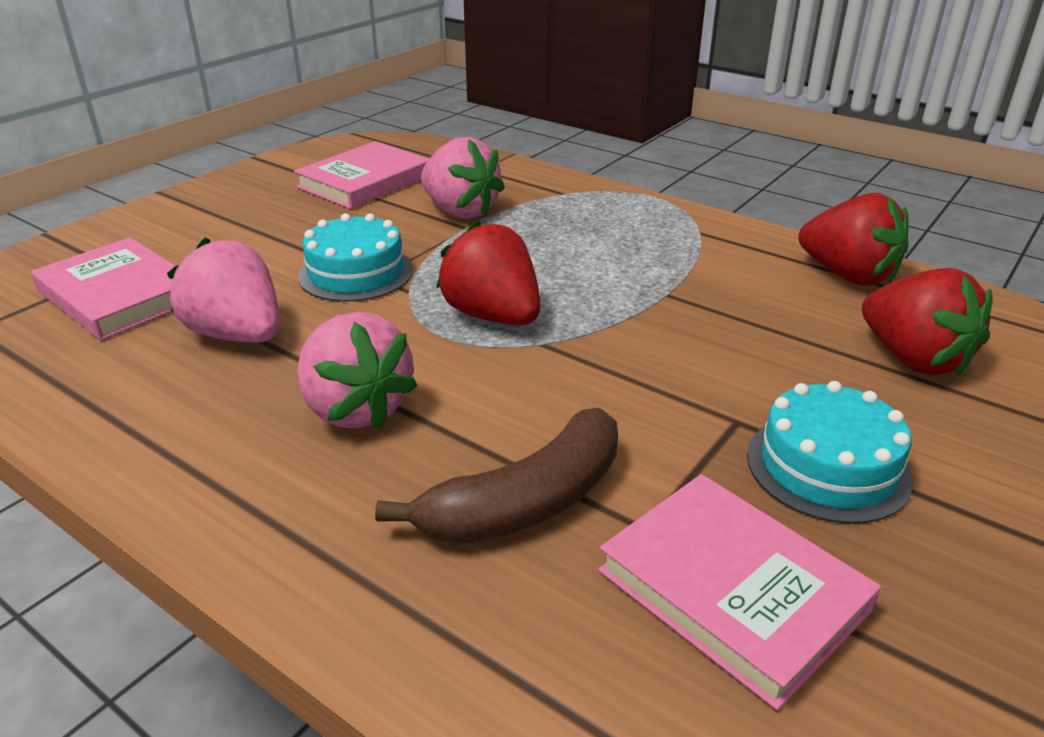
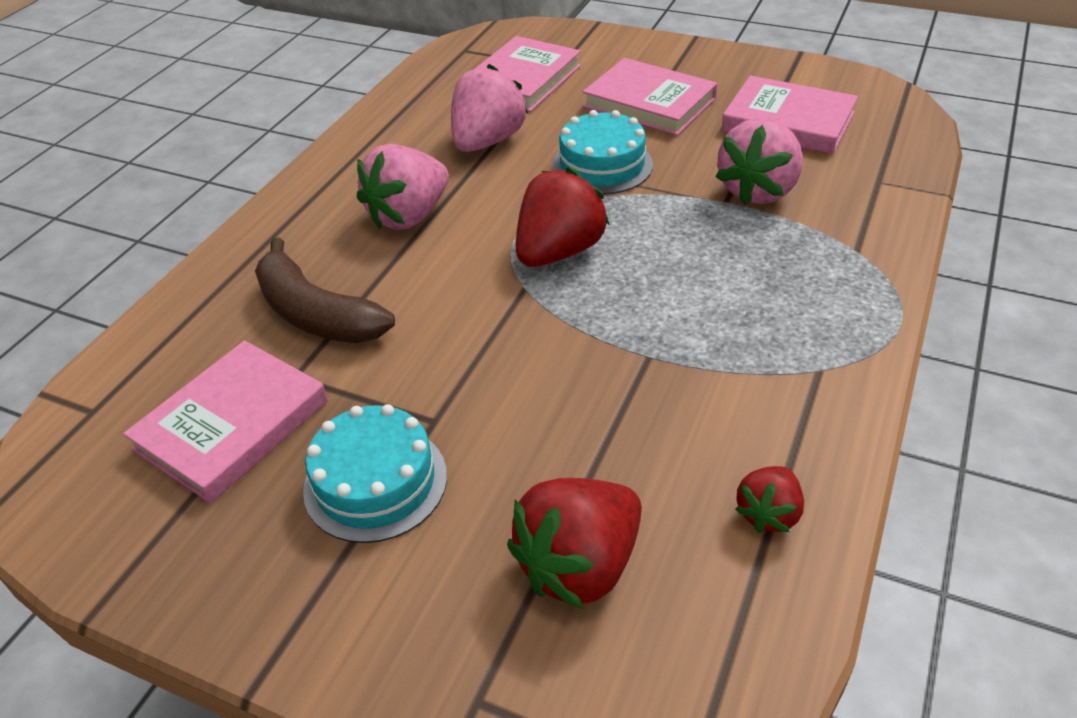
camera: 80 degrees right, 10 degrees up
(262, 232) = (649, 103): none -> pink book
(848, 275) = (768, 513): red strawberry -> red strawberry, size x0.56

